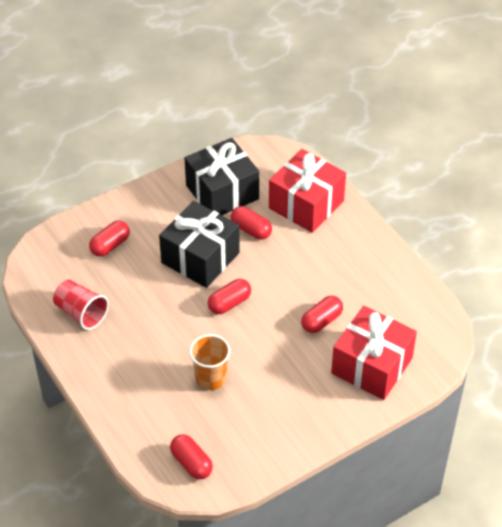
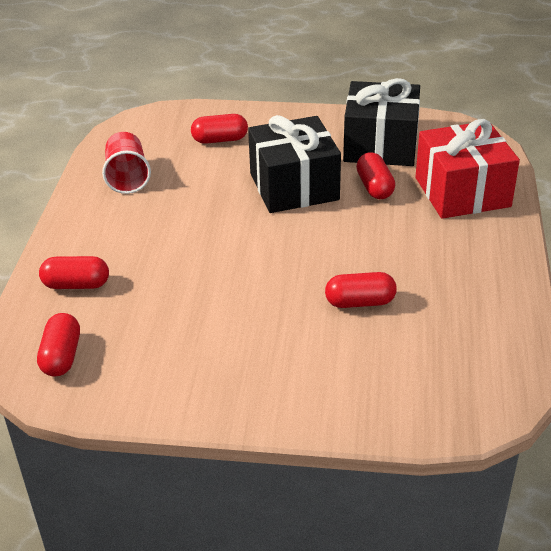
camera: 40 degrees right, 10 degrees down
(211, 378) = (177, 291): orange cup -> none
(229, 303) = (277, 237): red capsule -> red capsule (76, 285)
(372, 366) = (371, 377): red gift -> none

